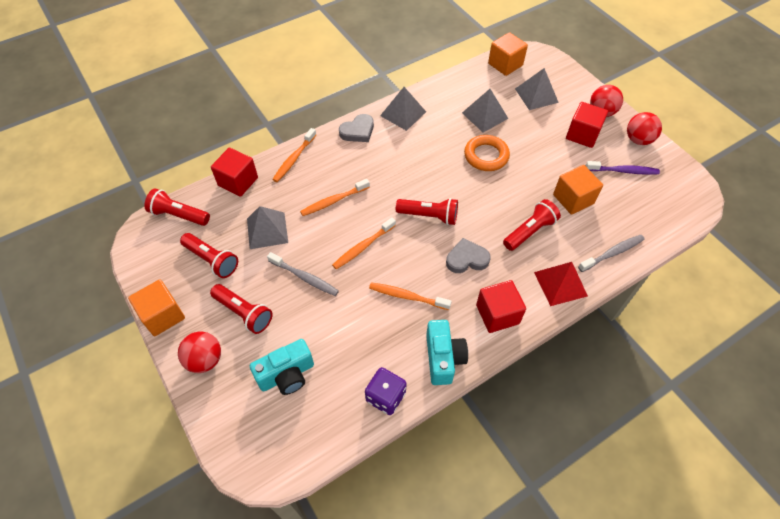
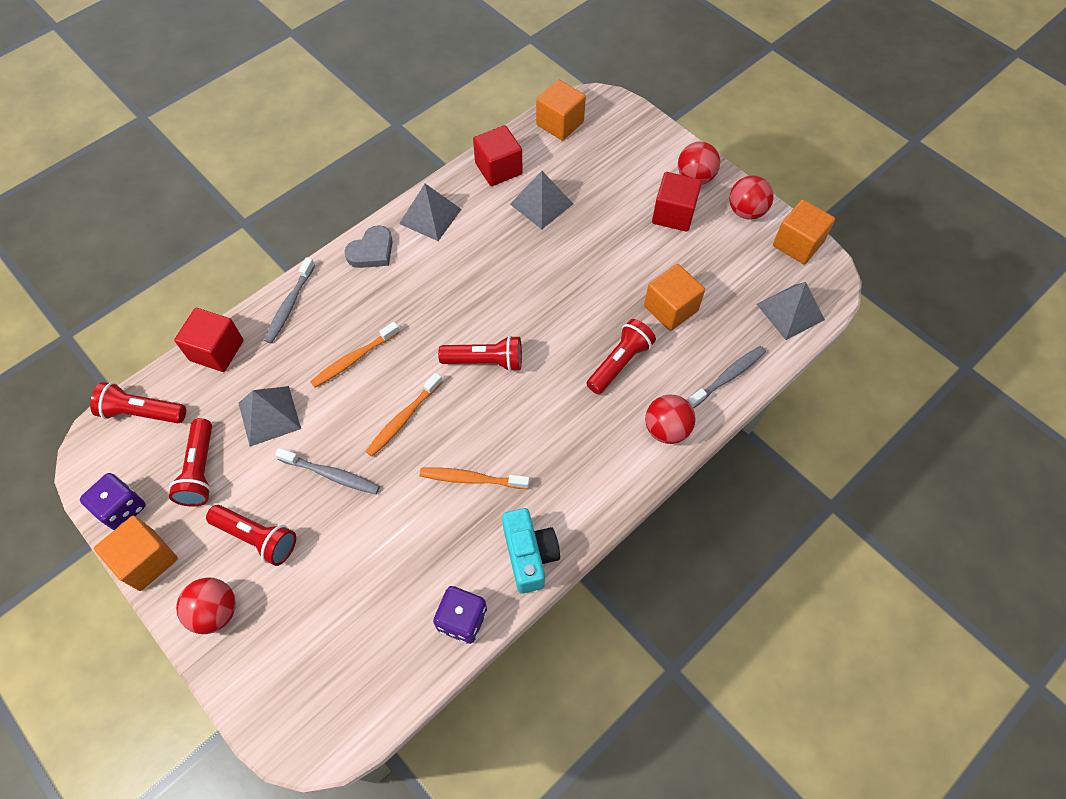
camera: 10 degrees left, 5 degrees up
(152, 278) = (122, 509): none -> purple dice
(212, 260) = (200, 470): red flashlight -> red flashlight turned 60 degrees clockwise
(287, 375) = (329, 613): turquoise camera -> none
(294, 159) = (289, 305): orange toothbrush -> grey toothbrush
(466, 259) = (542, 414): grey heart -> none
(486, 156) = (550, 263): orange ring -> none
(497, 314) = (591, 484): red cube -> red cube (498, 169)
(536, 95) = (607, 164): grey pyramid -> grey pyramid (790, 311)
(560, 284) = (666, 429): red pyramid -> red ball
(623, 171) = (731, 259): purple toothbrush -> none
(676, 167) = (797, 244): none -> orange cube

